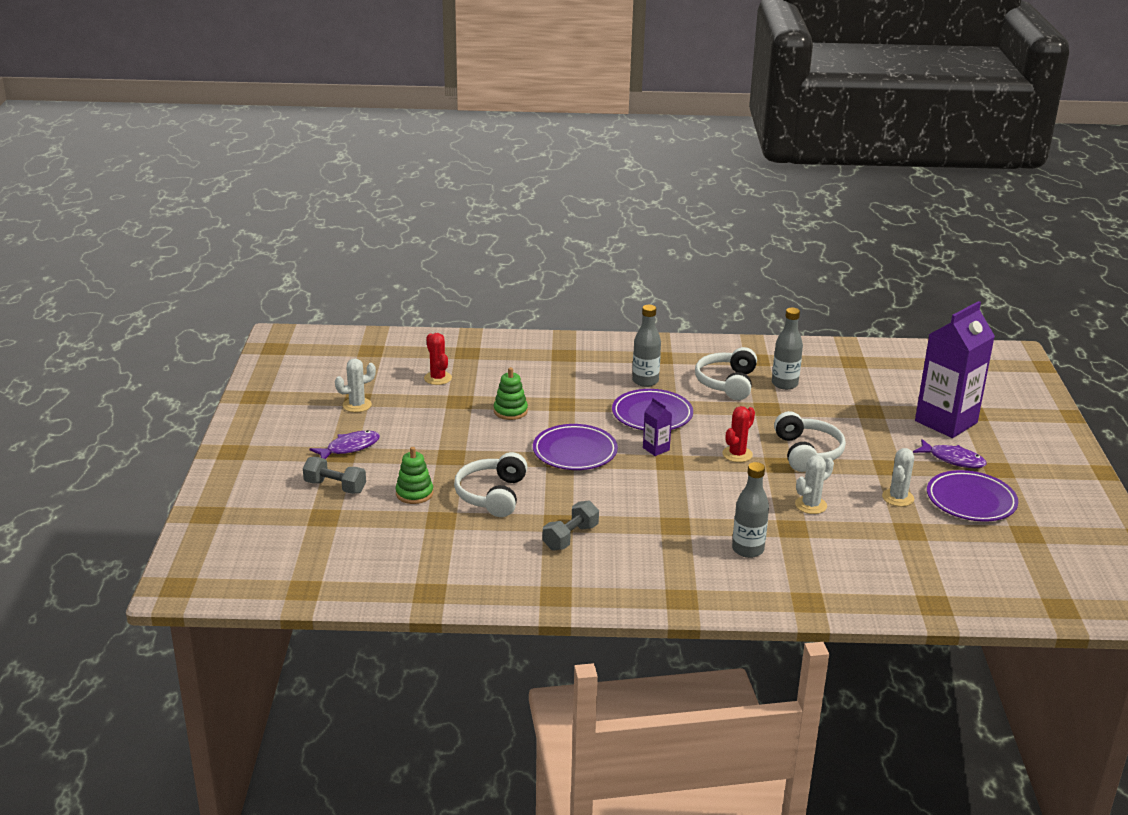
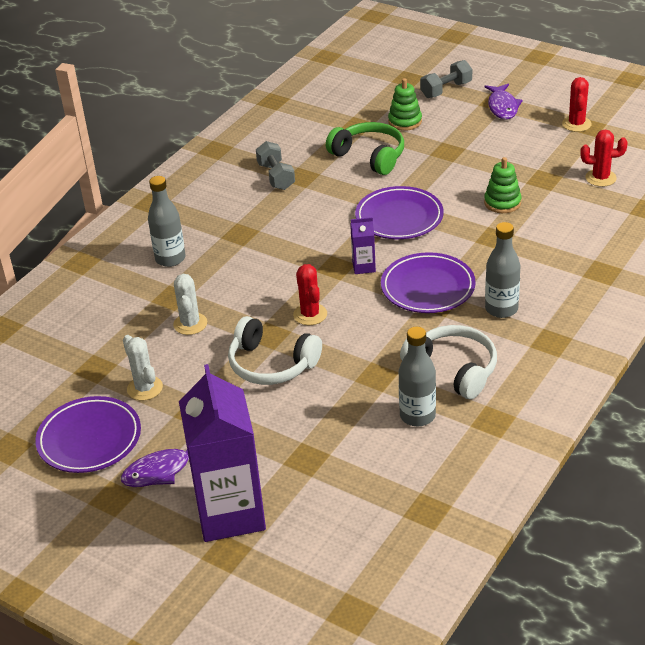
camera: 125 degrees right, 10 degrees up
(357, 405) = (576, 124): white cactus -> red cactus
(492, 495) = (369, 156): white headphones -> green headphones

